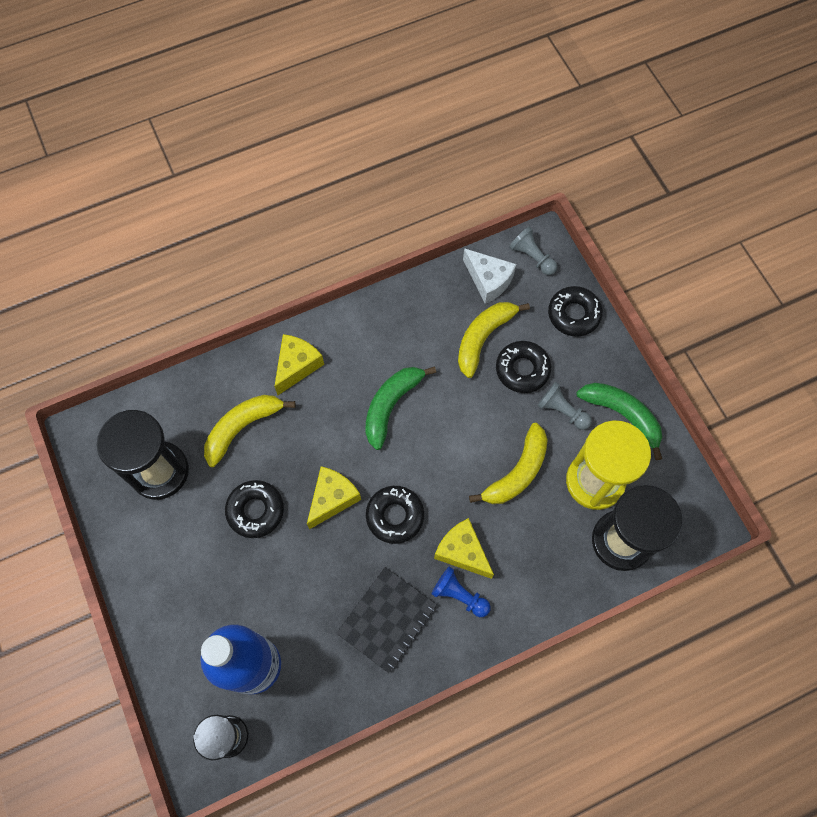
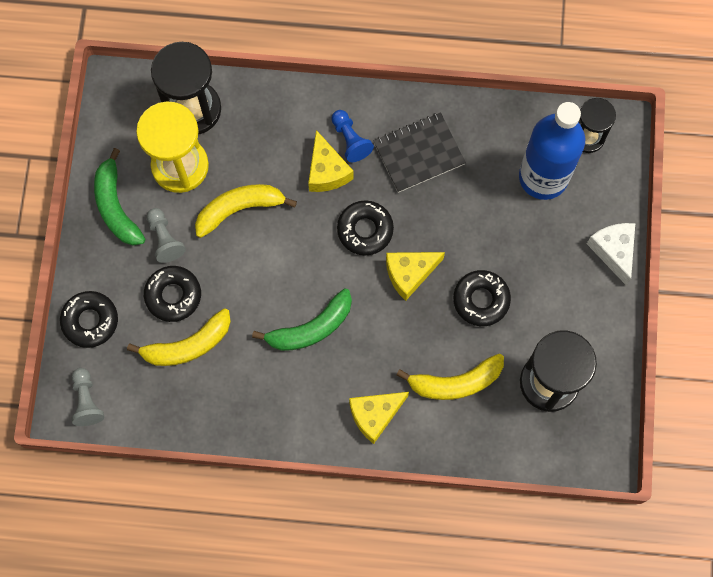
camera: 150 degrees left, 5 degrees up
(488, 280) = (144, 400): white cheese -> white cheese (613, 251)

